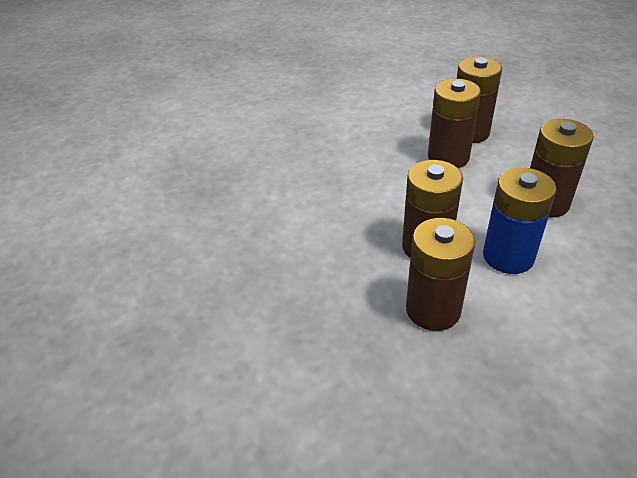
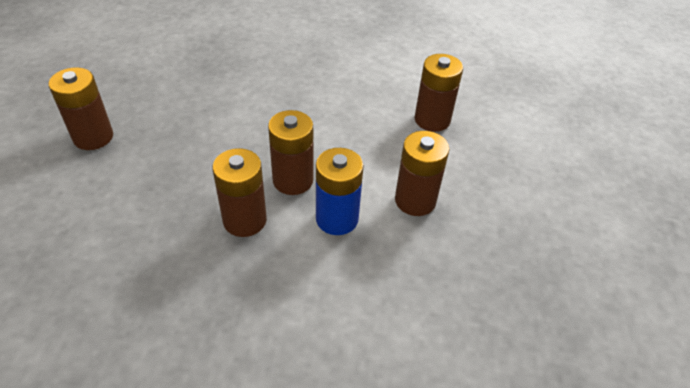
camera: 30 degrees right, 5 degrees up
(448, 157) = (391, 129): brown battery -> brown battery (93, 137)

